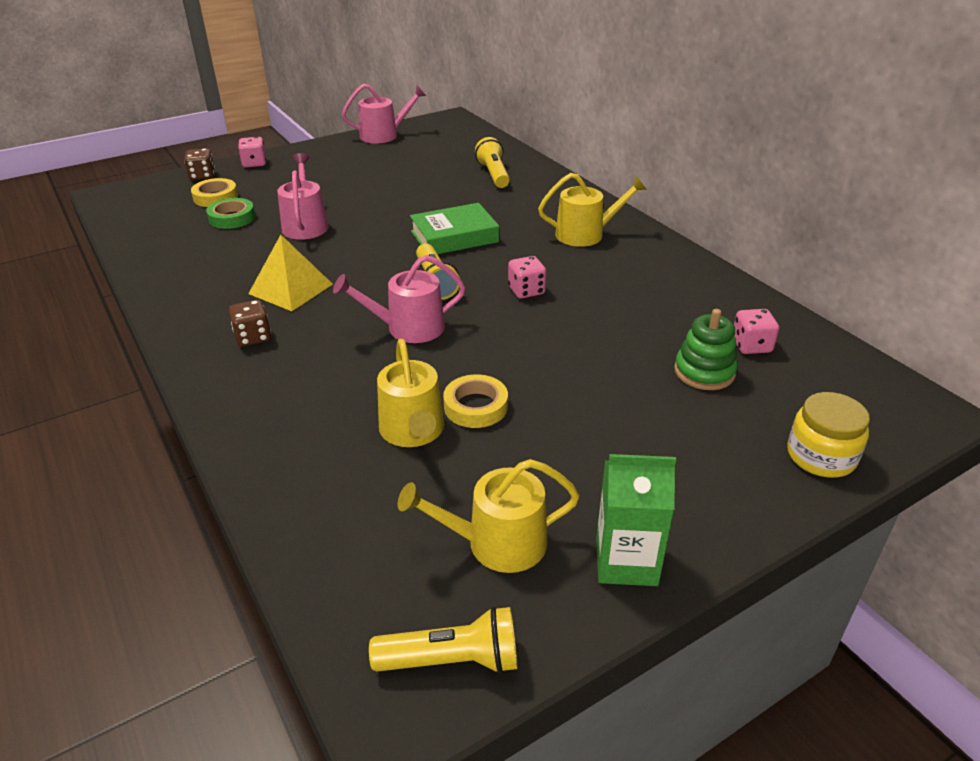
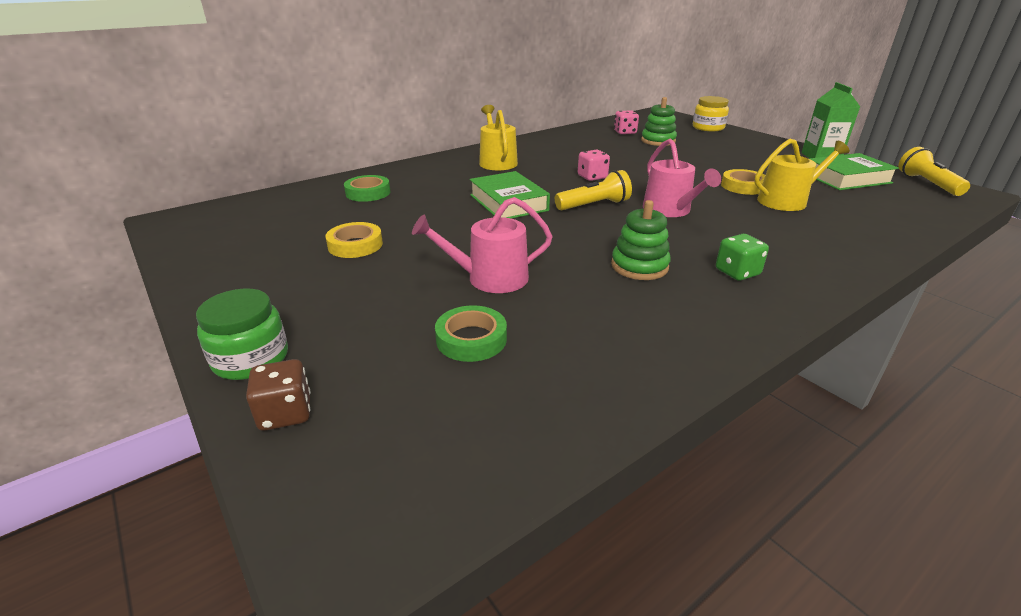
camera: 95 degrees left, 5 degrees down
(215, 197) = (391, 373): yellow tape -> yellow tape (355, 245)
(253, 337) = (737, 272): brown dice -> green dice
(254, 163) = (251, 359): pink dice -> green jar
(291, 288) = (639, 266): yellow pyramid -> green stacking toy
(384, 135) = (200, 258): pink watering can -> none
(493, 175) = (368, 193): yellow flashlight -> green tape
(497, 543) = (846, 178): yellow watering can -> green book

